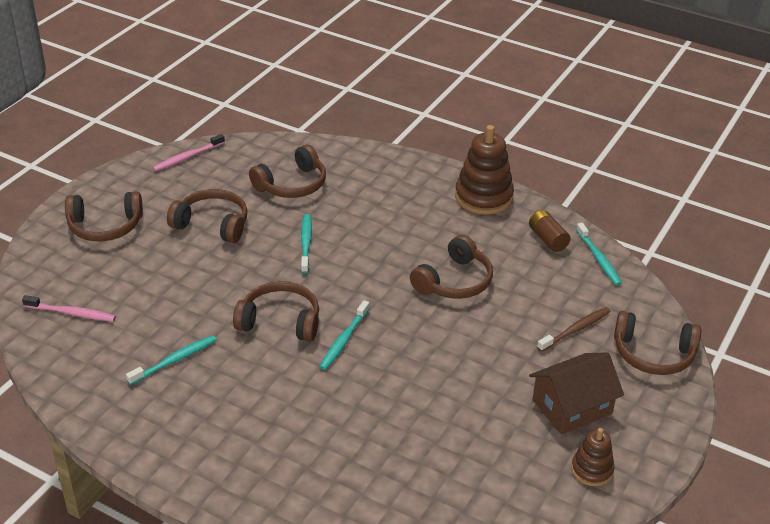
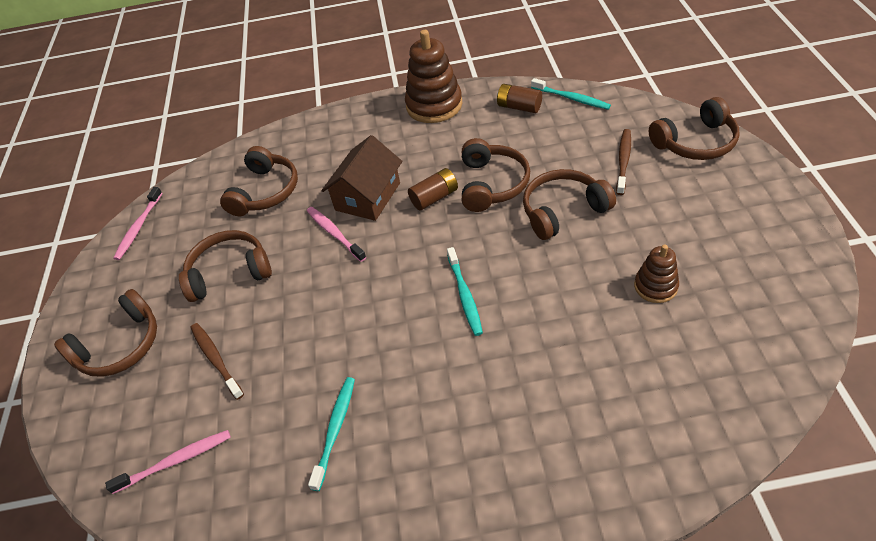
camera: 30 degrees left, 10 degrees up
(150, 272) = (216, 359): none -> brown toothbrush
(280, 321) = (391, 318): brown headphones -> brown headphones (562, 211)
(306, 243) = (334, 233): turquoise toothbrush -> pink toothbrush
(402, 264) = (434, 197): none -> brown battery
(572, 407) = (697, 222): brown house -> brown house (367, 196)
(592, 470) = (774, 261): brown stacking toy -> brown stacking toy (655, 286)

